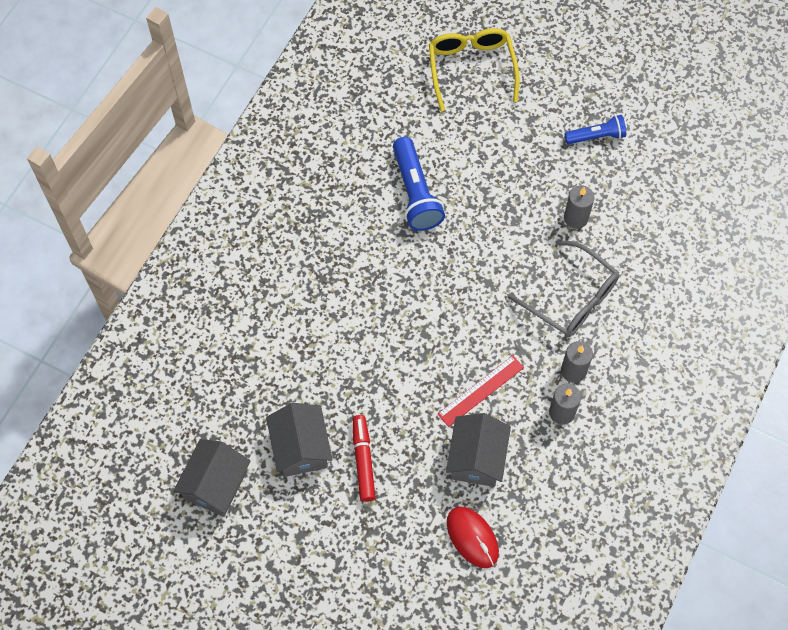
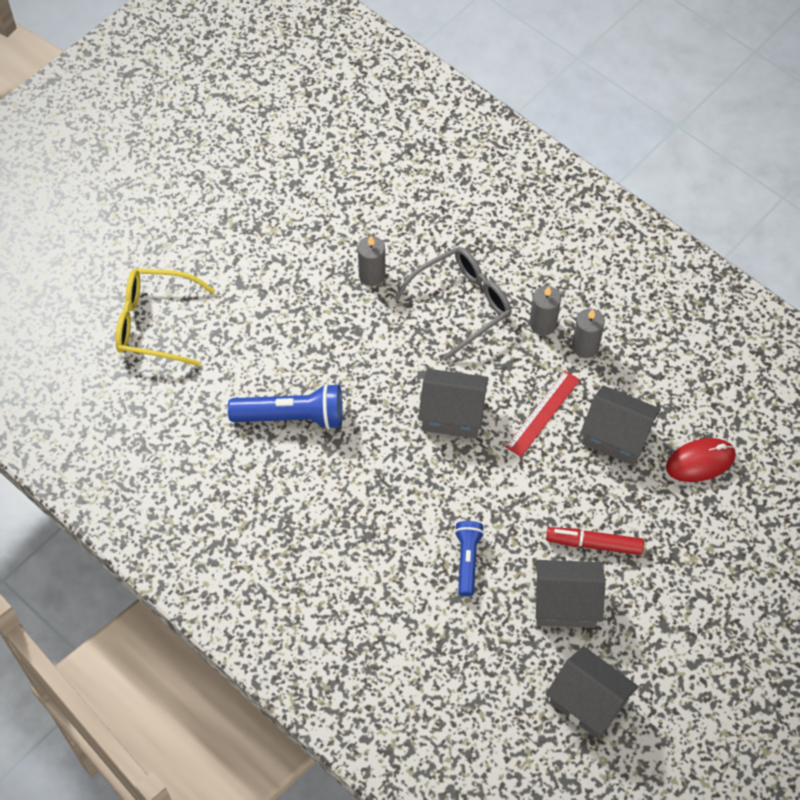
camera: 75 degrees left, 5 degrees down
(456, 316) = (452, 414): none -> grey house
(480, 390) = (543, 413): red ruler -> red ruler turned 60 degrees clockwise
(596, 136) = (282, 230): blue flashlight -> blue flashlight (467, 560)

